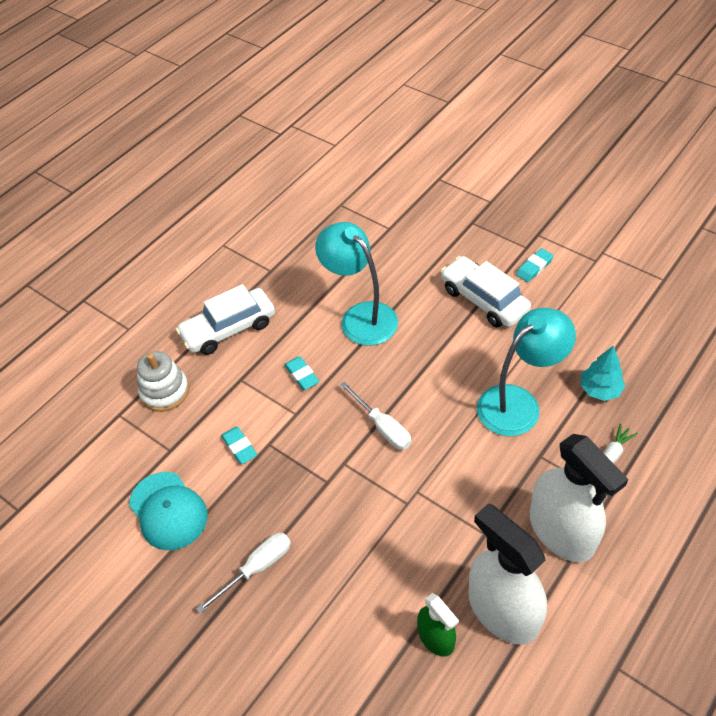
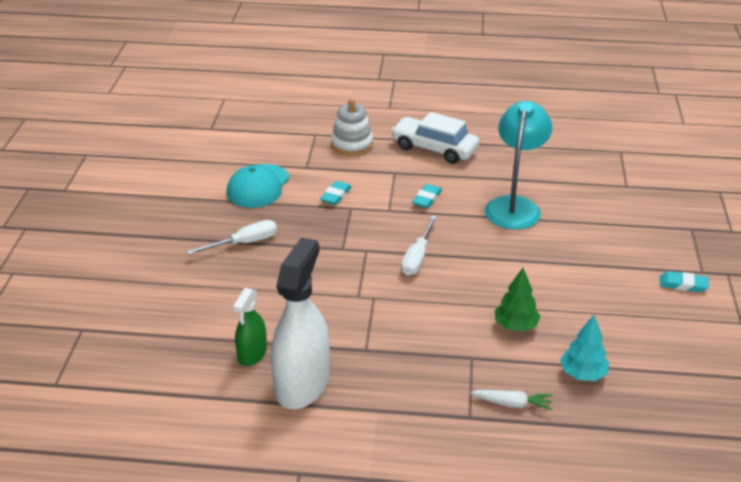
camera: 55 degrees right, 15 degrees down
(257, 568) = (244, 243): white screwdriver -> white screwdriver turned 45 degrees counterclockwise
(484, 300) = (608, 267): white car -> none
(518, 403) = (515, 326): turquoise lamp -> green tree
(561, 531) = (405, 396): white spray bottle -> none

